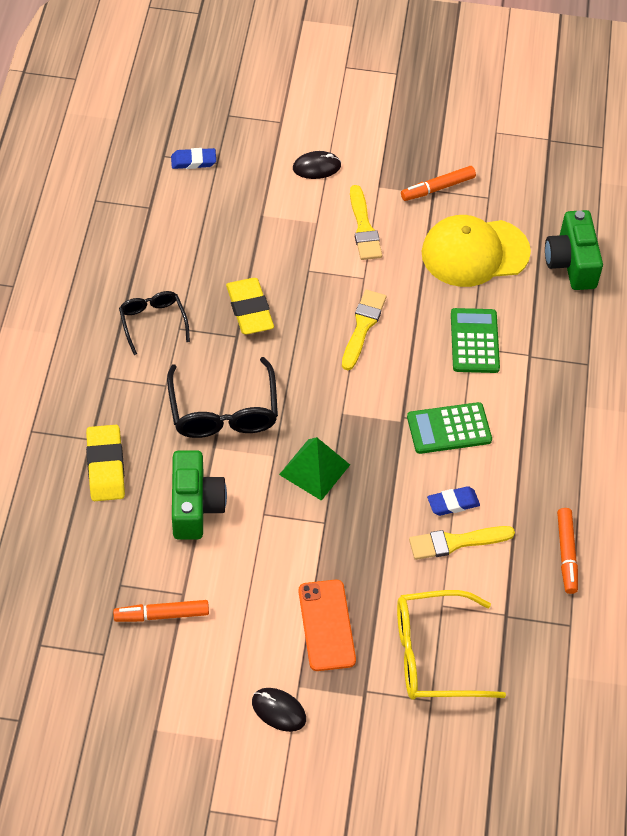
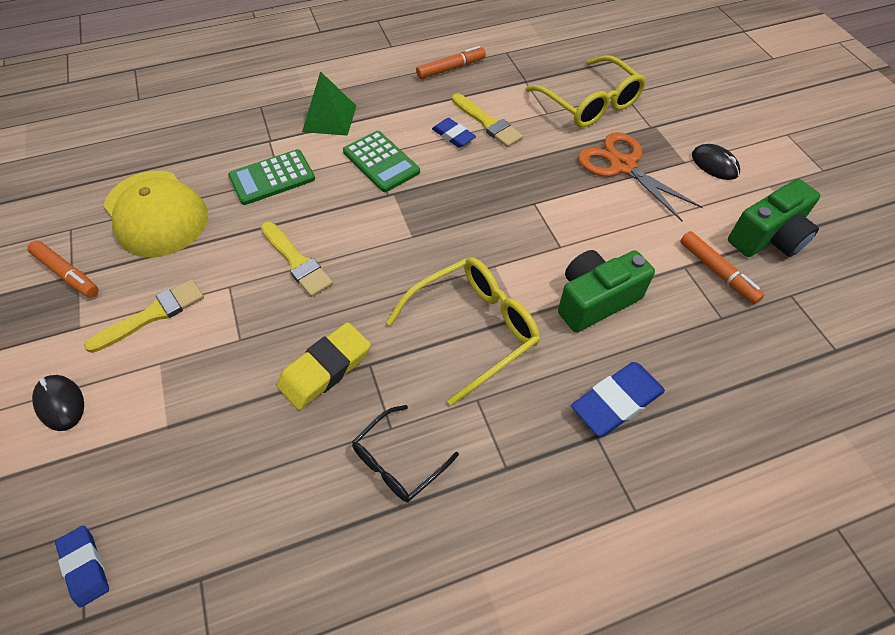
camera: 115 degrees left, 0 degrees up
(105, 466) = (616, 402): yellow eraser -> blue eraser
(223, 411) = (474, 329): black glasses -> yellow glasses
(278, 710) = (714, 164): black mouse -> black mouse turned 45 degrees counterclockwise
(314, 469) = (487, 230): green pyramid -> green pyramid (329, 118)
(327, 625) = (622, 165): orange phone -> orange scissors
(363, 326) = (297, 261): yellow brush -> yellow brush turned 120 degrees counterclockwise
(571, 263) = (143, 147): green camera -> green camera (768, 237)

